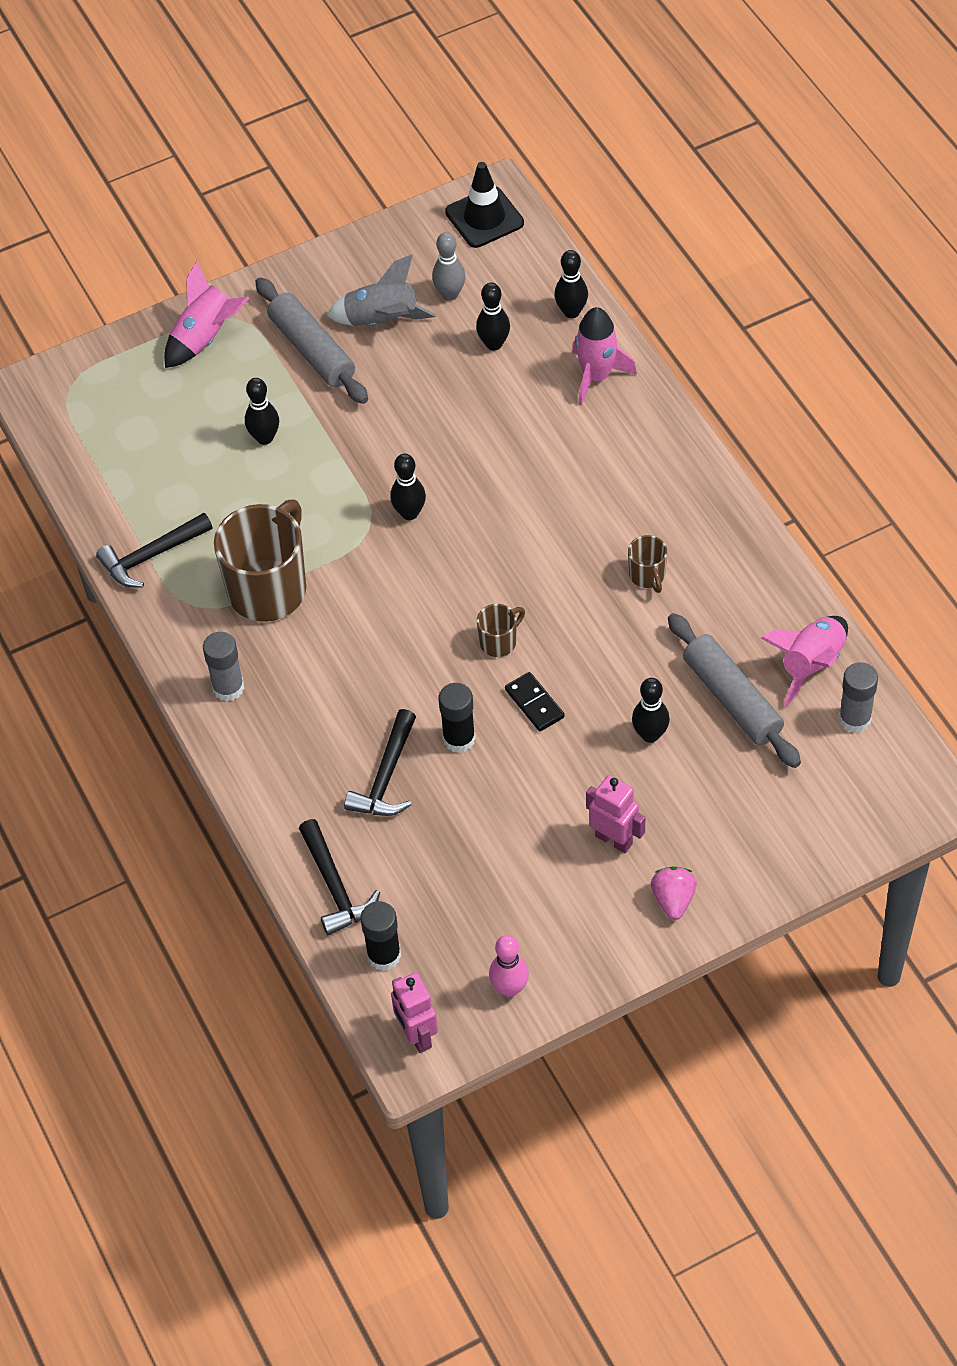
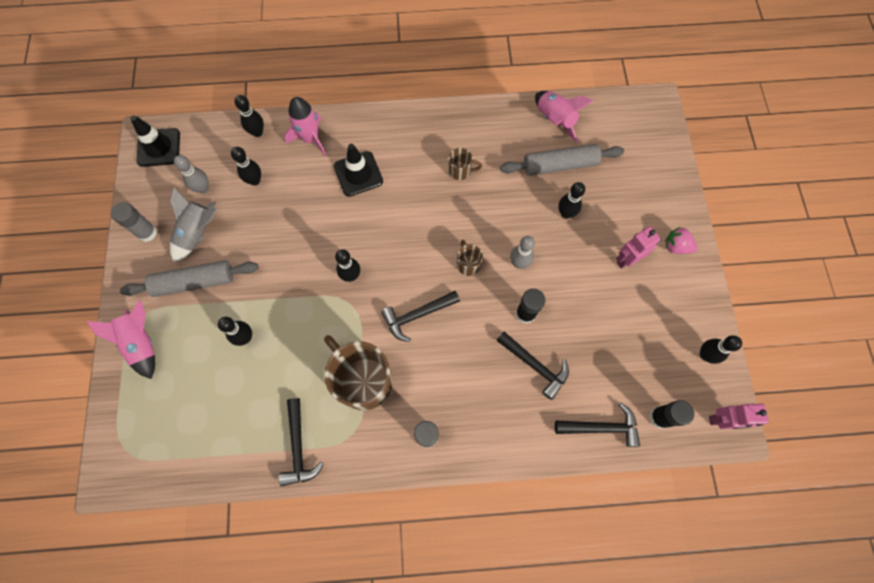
camera: 70 degrees left, 15 degrees up
(391, 612) = (417, 315): none -> black hammer
(509, 988) = (705, 355): pink bowling pin -> black bowling pin
(534, 703) = (519, 263): black domino -> grey bowling pin
(571, 455) = (358, 174): none -> black traffic cone
(854, 719) = (596, 116): grey glue stick -> grey glue stick (147, 233)

